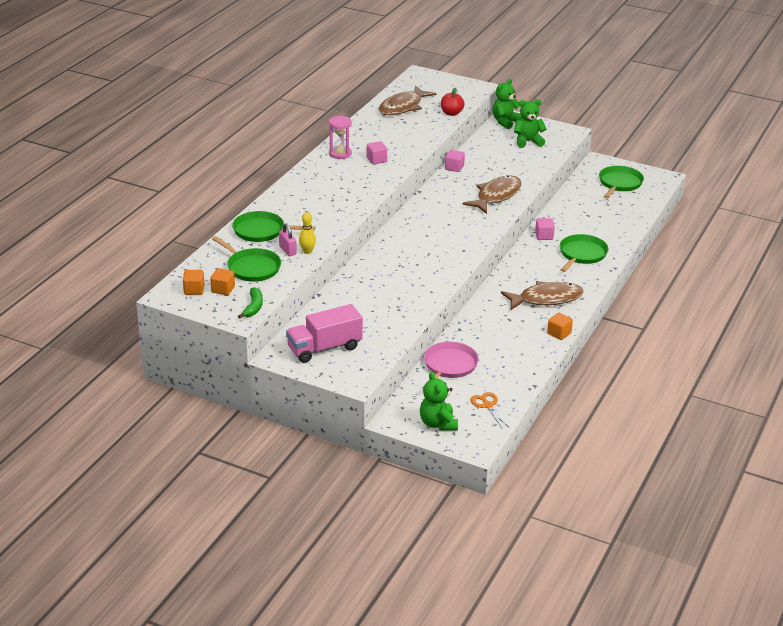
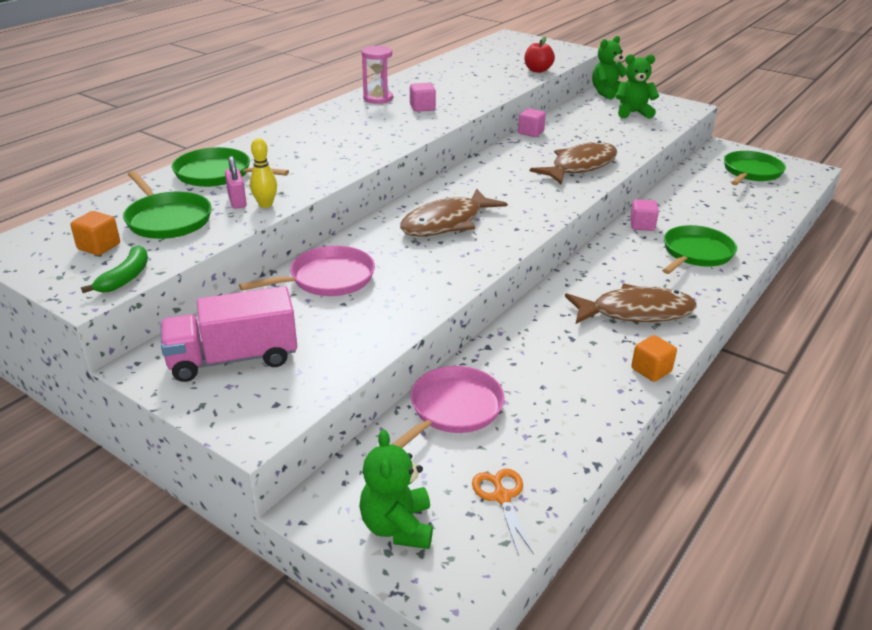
camera: 10 degrees right, 0 degrees up
(194, 290) = (54, 243): orange cube -> none
(355, 296) = (327, 279): none -> pink pan
(403, 107) = (479, 61): brown fish -> brown fish (446, 223)

